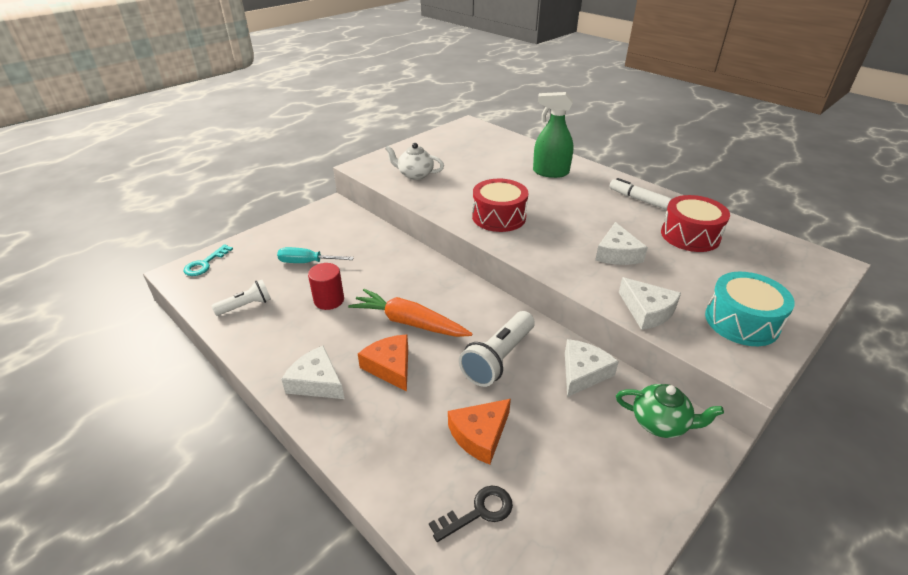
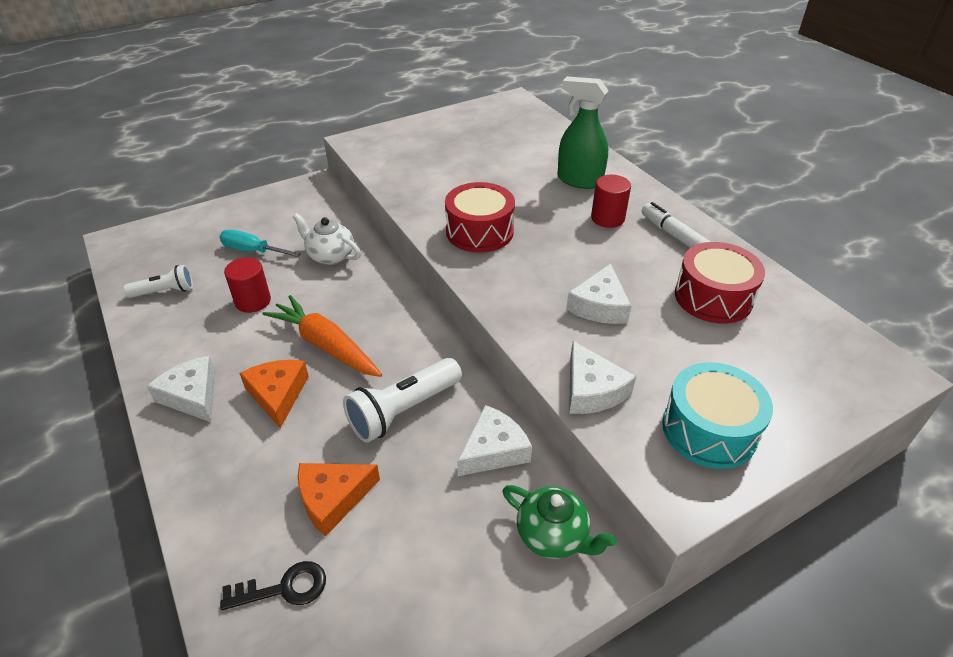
camera: 15 degrees right, 5 degrees up
(205, 264) = (147, 234): turquoise key -> none
(415, 175) = (410, 160): white teapot -> white teapot (330, 256)
(586, 195) = (607, 218): none -> red cylinder

